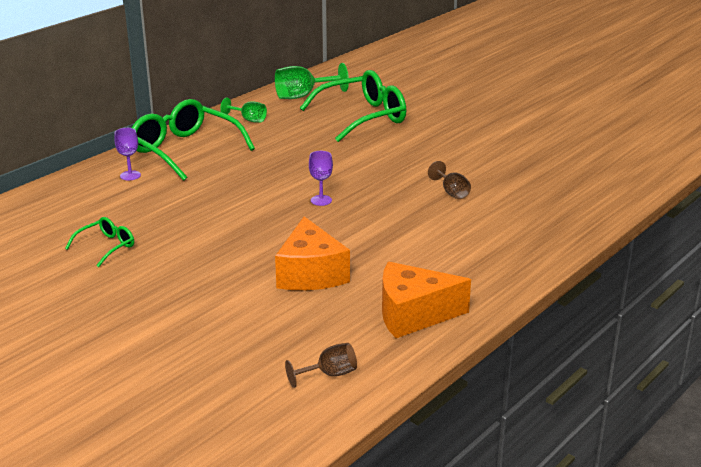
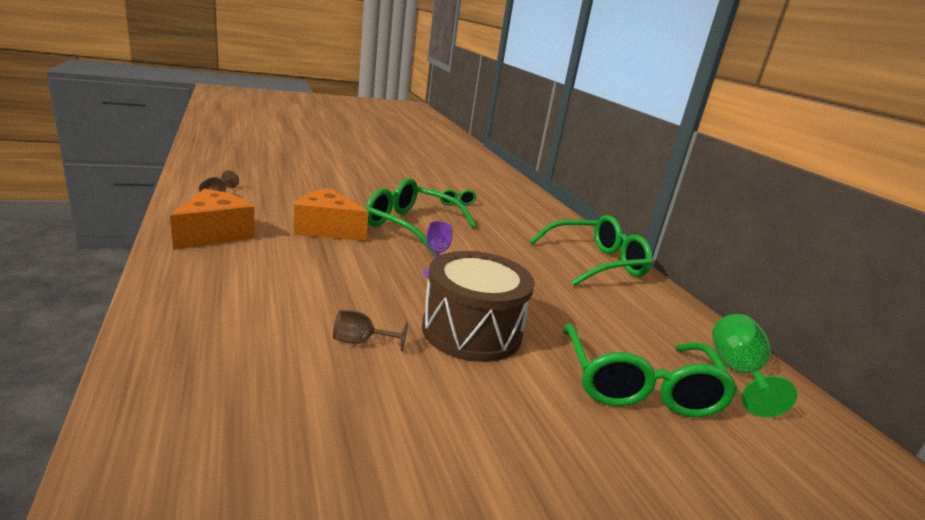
camera: 115 degrees right, 5 degrees down
(130, 175) = (558, 233): purple goblet -> none
(230, 242) = (410, 225): none -> green glasses
(248, 120) = (660, 311): green goblet -> none
(382, 167) = (471, 331): none -> brown drum

